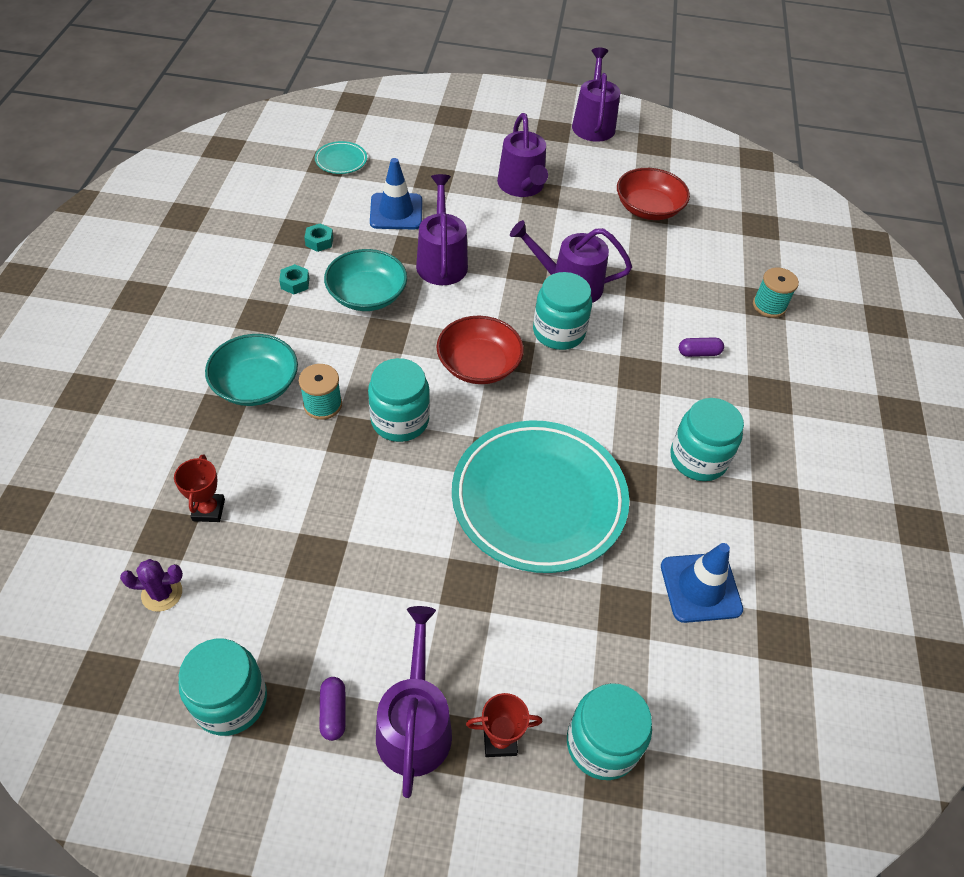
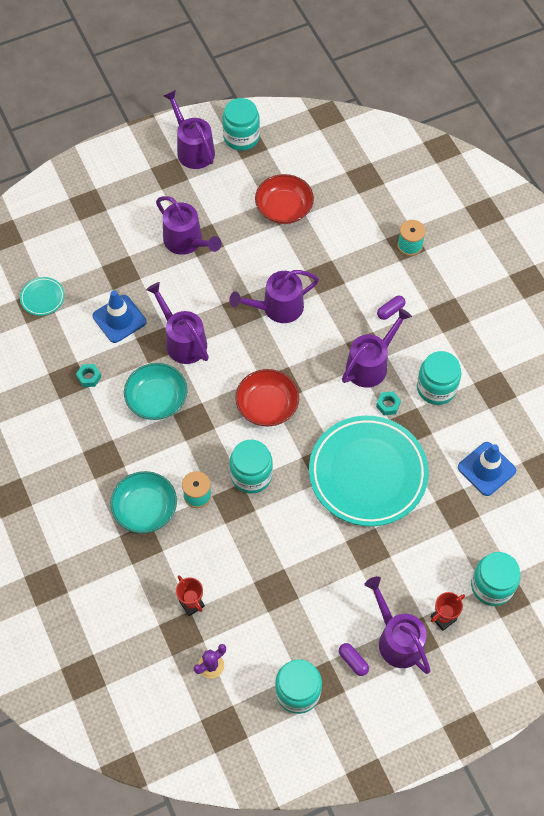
camera: 30 degrees left, 10 degrees up
(295, 283) = (103, 421): turquoise nut -> turquoise nut (388, 405)
(558, 332) = (297, 349): turquoise jar -> turquoise jar (241, 137)
(633, 391) = (370, 365): none -> purple watering can

